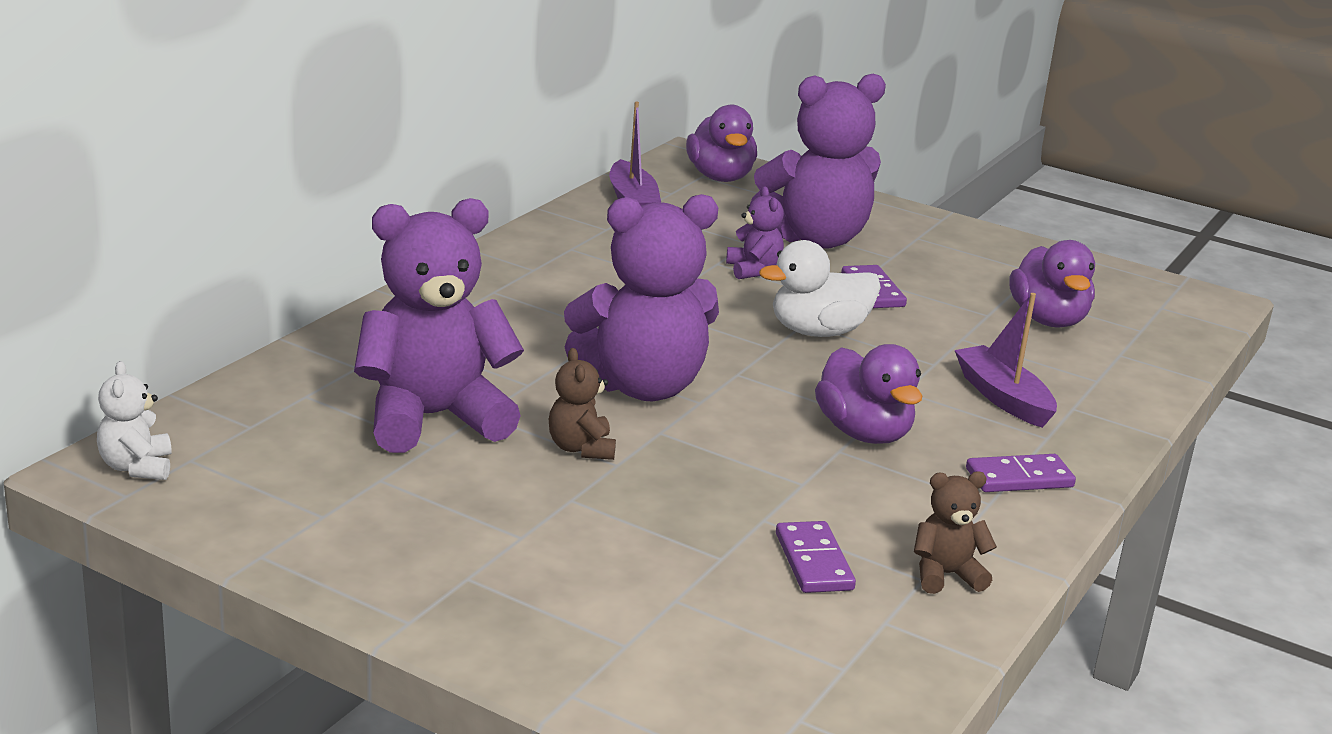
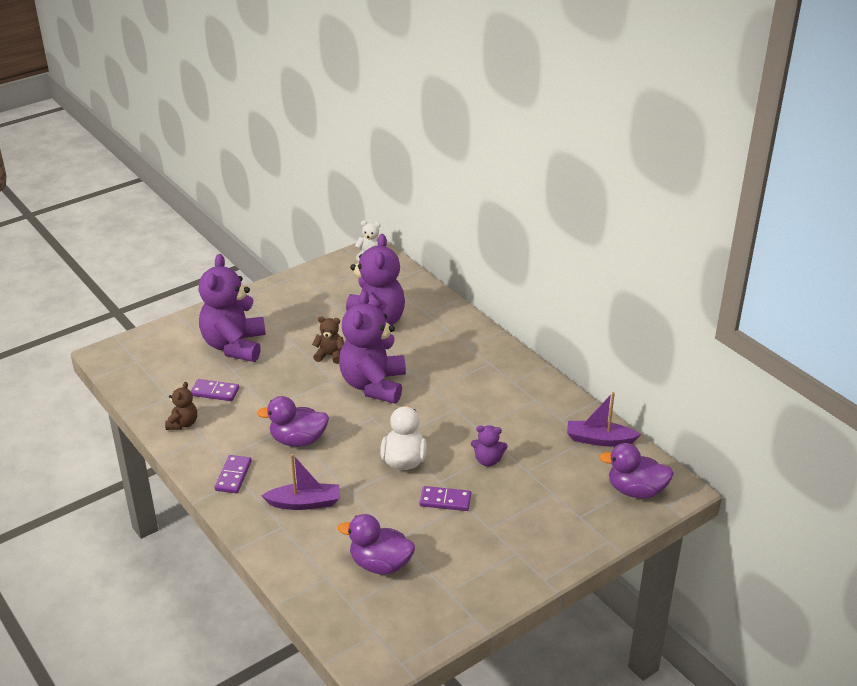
camera: 115 degrees right, 10 degrees up
(815, 238) = (525, 502): purple teddy bear -> purple teddy bear (234, 346)

